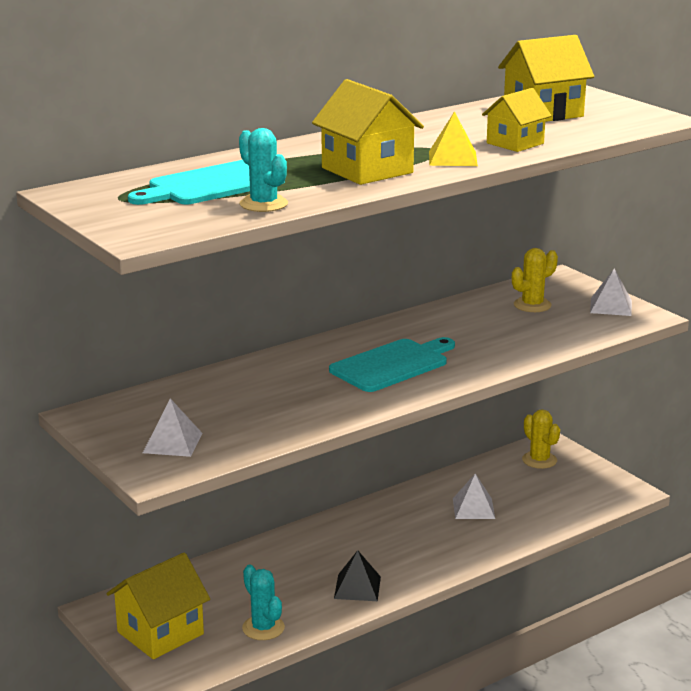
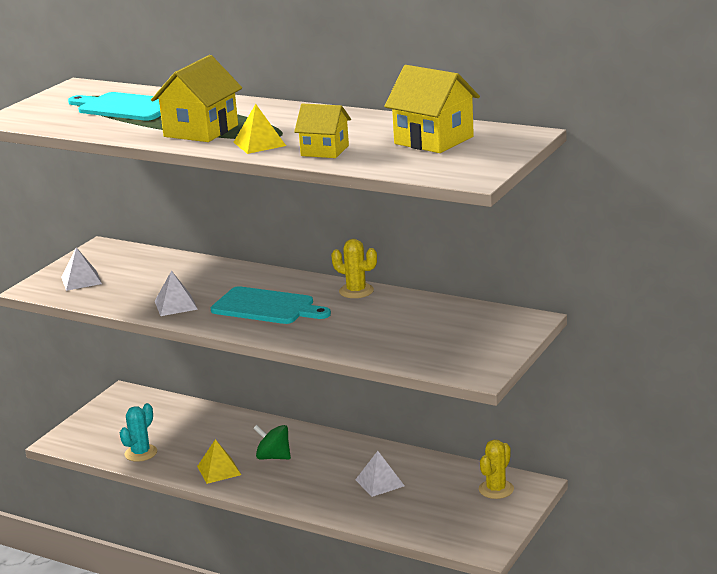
camera: 65 degrees right, 0 degrees up
(160, 633) = (110, 421): yellow house -> none
(263, 204) = (96, 126): turquoise cactus -> none
(357, 587) = (219, 470): black pyramid -> yellow pyramid
(364, 550) = (273, 457): none -> green spinning top
(532, 305) = (447, 324): yellow cactus -> yellow cactus (356, 291)
(611, 306) = (484, 355): white pyramid -> white pyramid (175, 305)

